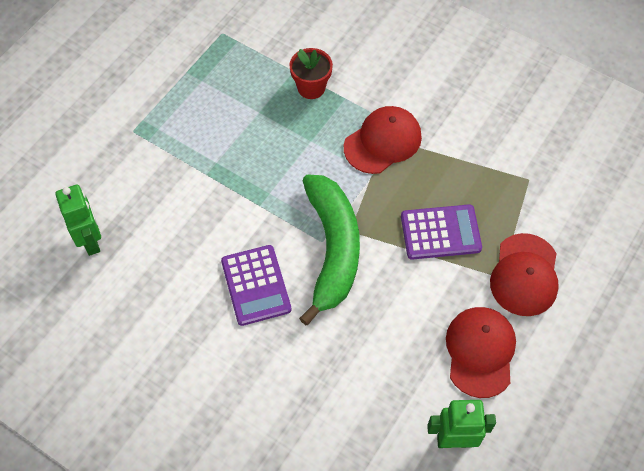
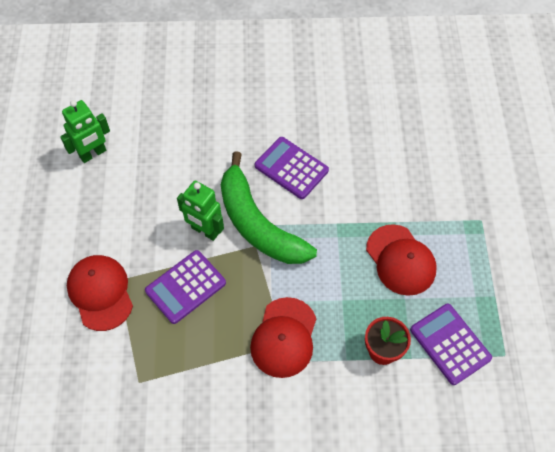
camera: 145 degrees right, 0 degrees up
(91, 241) = (425, 130): green robot -> green robot (205, 231)
(255, 62) = (450, 344): none -> purple calculator
(480, 352) = (105, 217): red cap -> red cap (400, 260)

